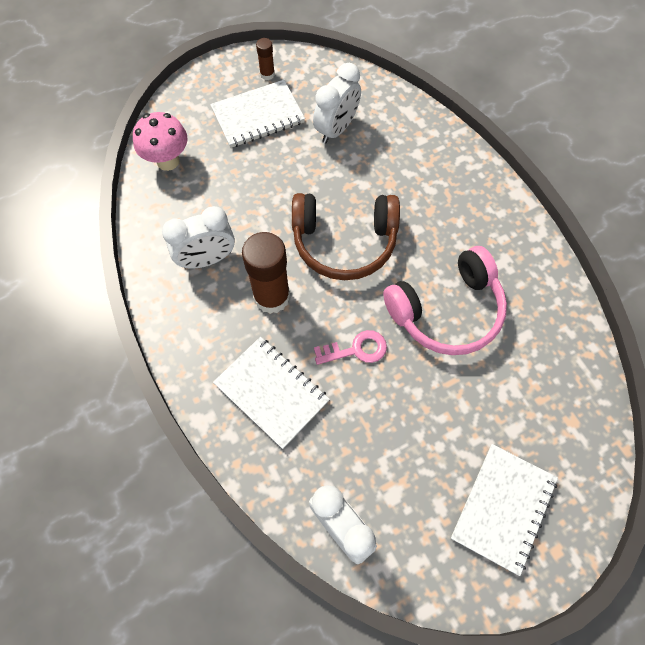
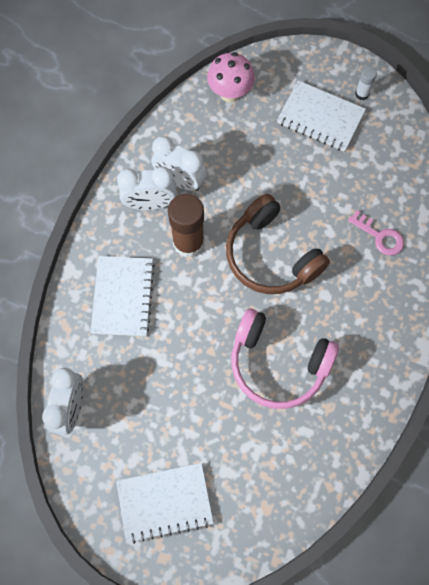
camera: 50 degrees right, 5 degrees up
(267, 74) = (362, 94): brown glue stick -> white glue stick
(336, 129) = (359, 177): white clock -> white clock (150, 203)
(356, 349) = (197, 326): pink key -> pink key (379, 236)

